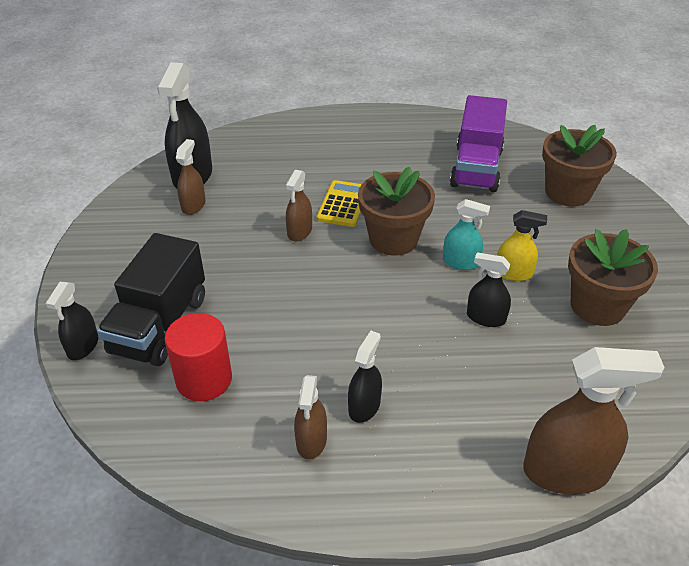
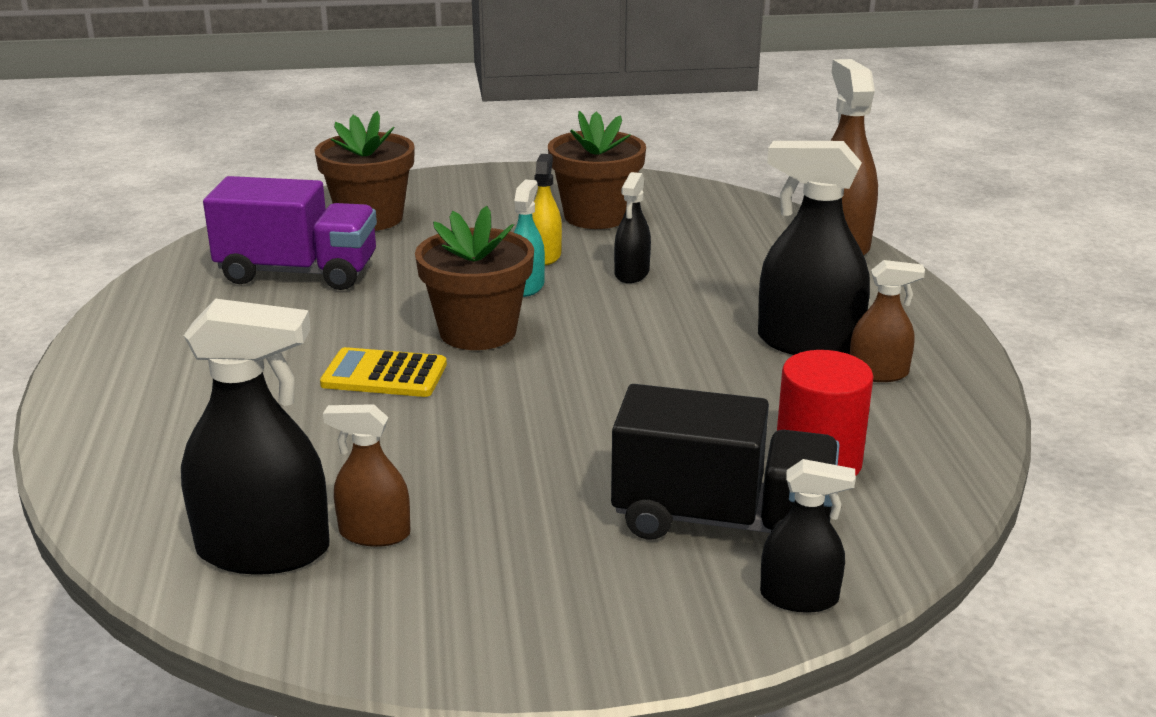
camera: 95 degrees left, 15 degrees down
(299, 231) = (460, 409): brown spray bottle -> none
(364, 406) = (808, 343): black spray bottle -> black spray bottle, size x1.81

